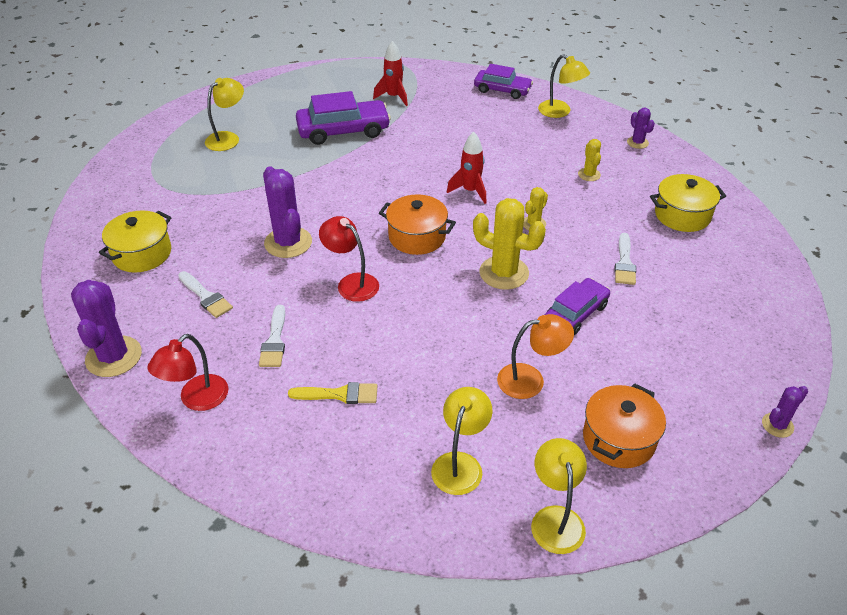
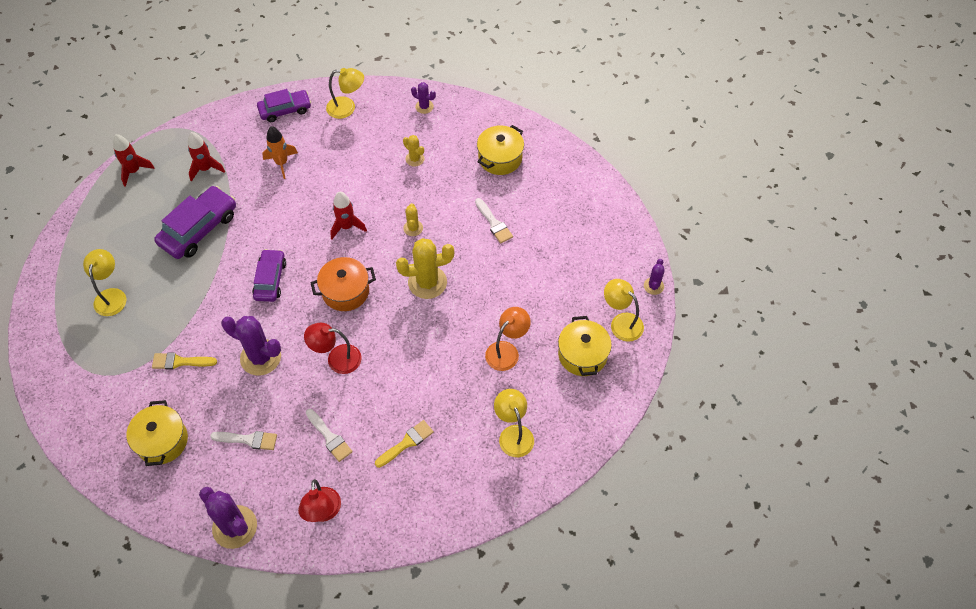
camera: 40 degrees left, 15 degrees up
(223, 208) = (180, 362): none -> yellow brush
(338, 74) = (134, 171): none -> red rocket
(460, 121) = (281, 163): none -> orange rocket
(555, 518) = (587, 428): yellow lamp -> yellow lamp (621, 322)
(575, 313) = (495, 284): purple car -> purple car (270, 280)
(619, 439) = (582, 355): orange pot -> yellow pot

